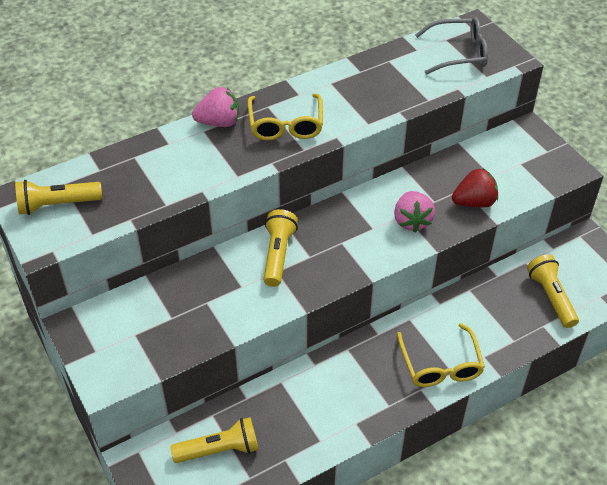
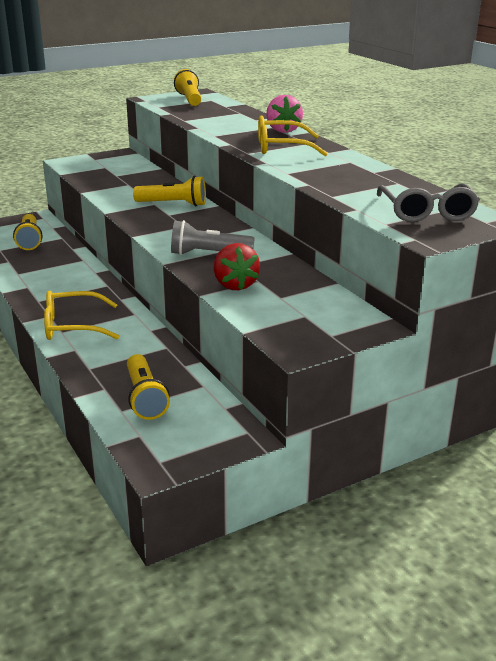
camera: 90 degrees right, 20 degrees down
(412, 221) = (208, 254): pink strawberry -> grey flashlight
(551, 297) = (145, 398): yellow flashlight -> yellow flashlight turned 90 degrees clockwise

